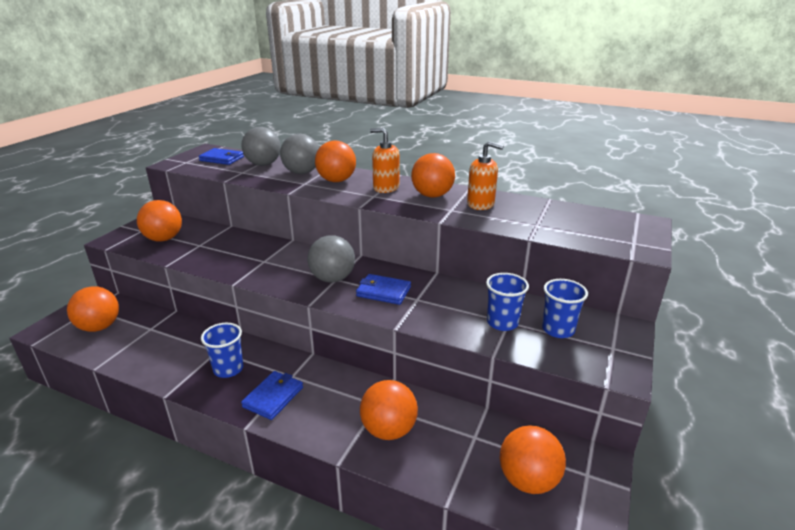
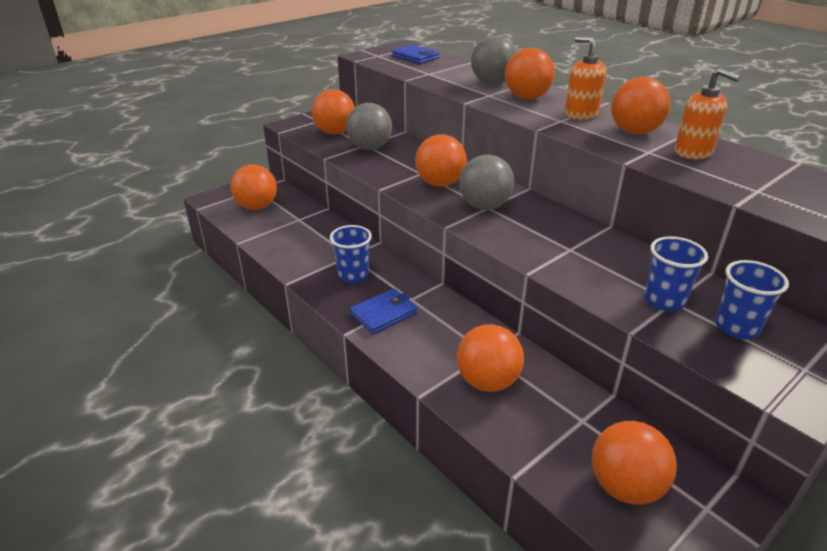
camera: 25 degrees right, 5 degrees up
(263, 164) = (455, 68): grey ball -> grey ball (370, 148)
(285, 267) = (440, 183): none -> orange ball
(383, 292) = (535, 232): blue wallet -> none

